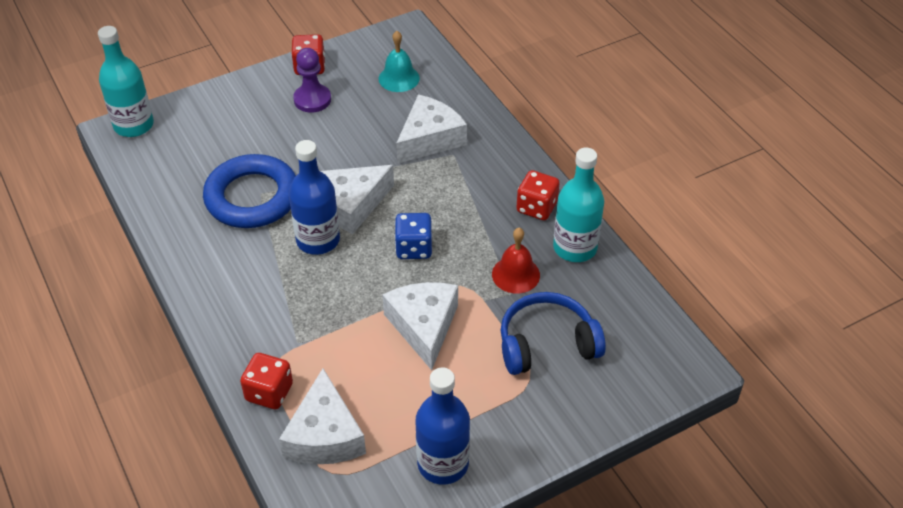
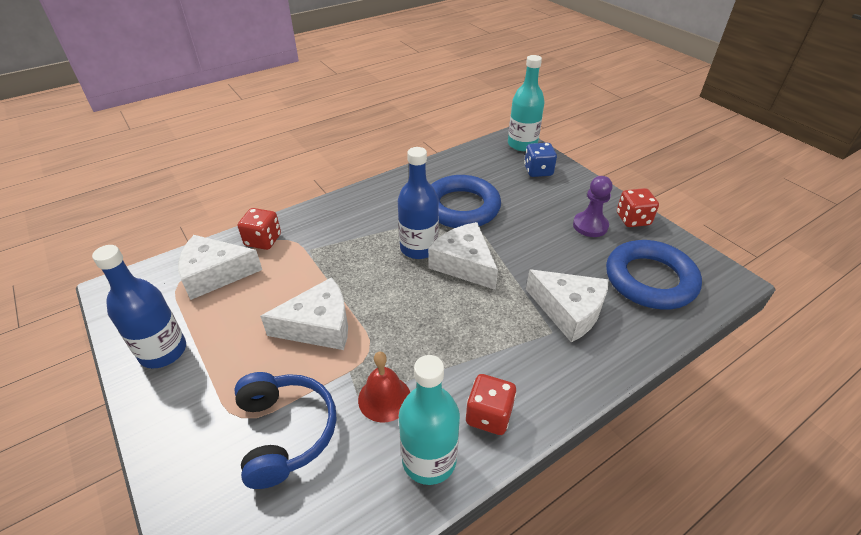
camera: 85 degrees right, 5 degrees down
(399, 78) = (650, 280): turquoise bell -> blue ring
(414, 248) = (415, 311): blue dice -> blue dice (538, 171)

